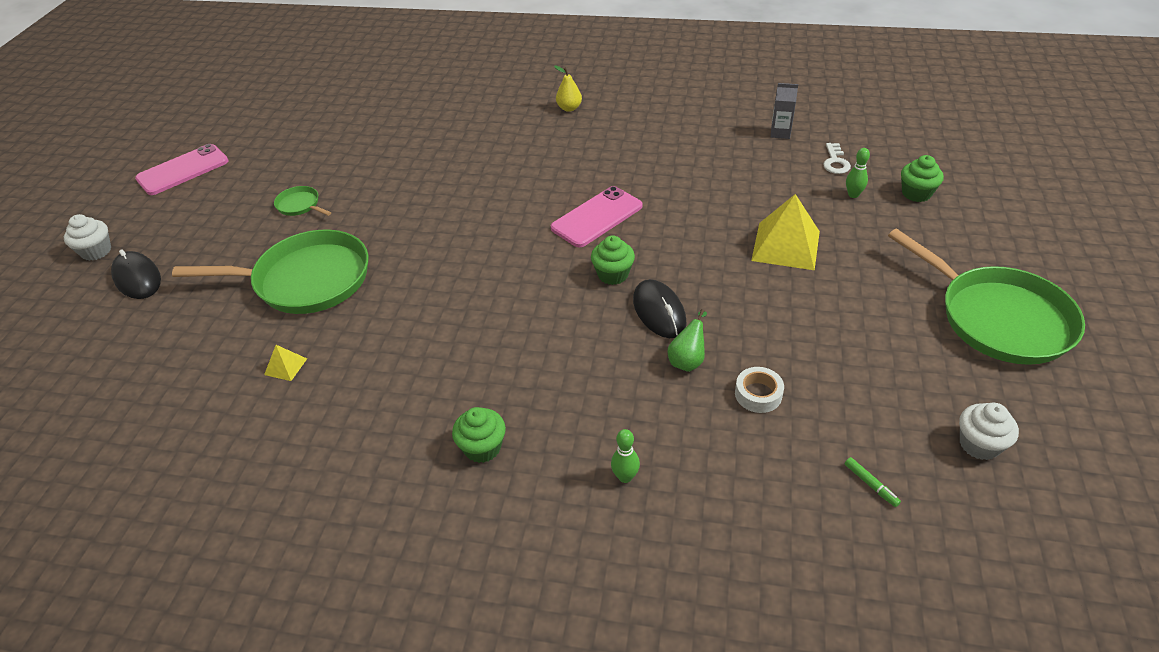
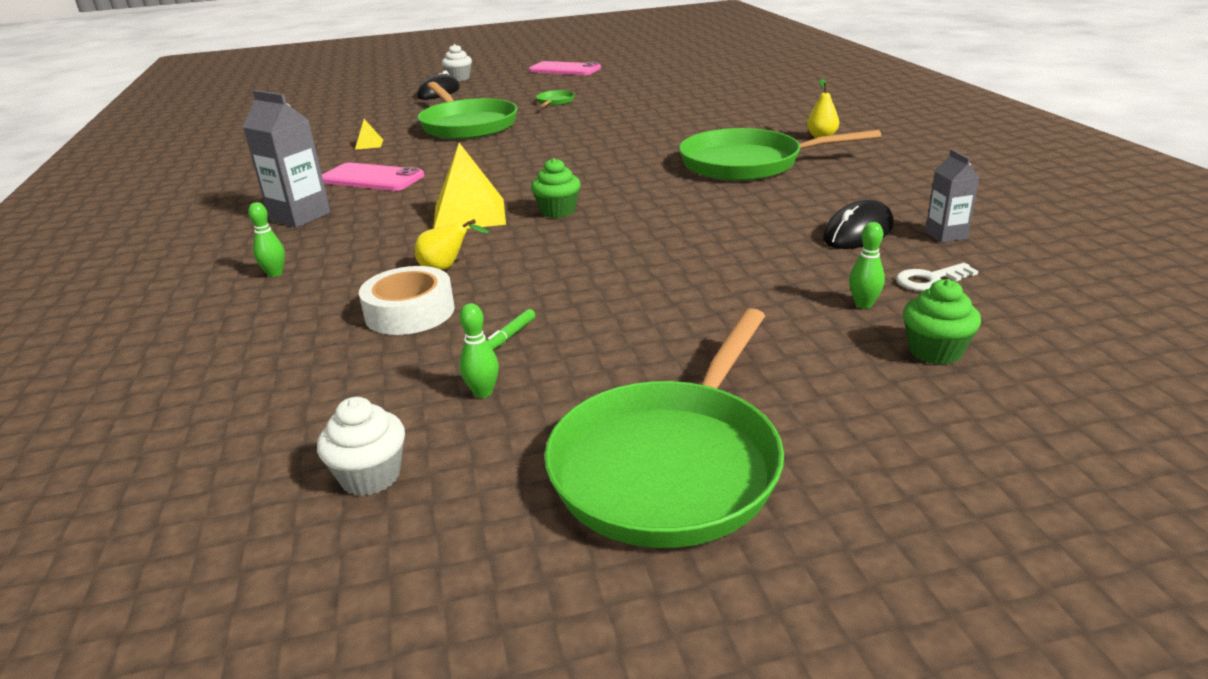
camera: 65 degrees right, 15 degrees down
(482, 448) = (300, 216): green cupcake -> grey carton
(593, 157) = (747, 163): none -> green pan
(597, 217) = (644, 186): pink phone -> pink phone (372, 178)
(659, 311) = (515, 241): black mouse -> black mouse (858, 232)
(687, 360) = (446, 268): green pear -> yellow pear
(758, 394) = (410, 312): white tape -> white tape, size x1.56
(786, 245) = (693, 281): yellow pyramid -> yellow pyramid (469, 214)
(870, 485) = (281, 401): green marker -> green marker (510, 336)
(896, 376) = (483, 392): none -> green bowling pin

